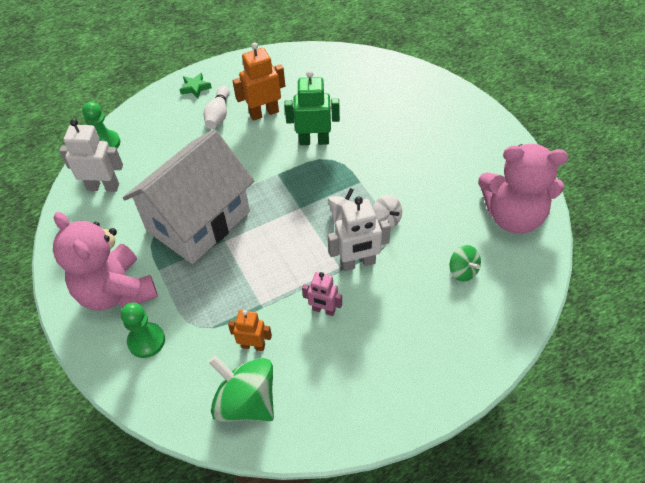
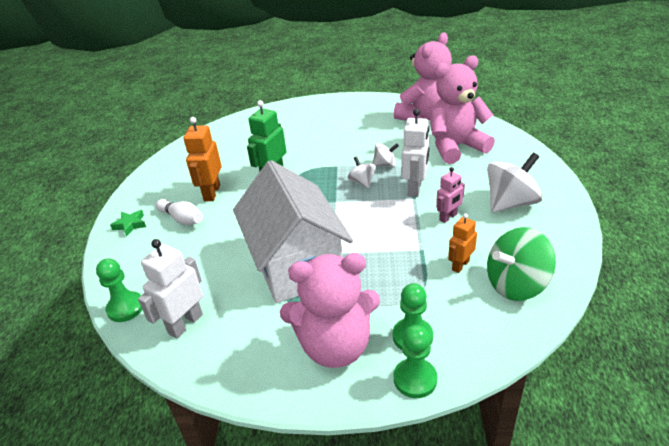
camera: 60 degrees left, 15 degrees down
(101, 360) = (415, 379): none -> green pawn
(379, 359) = (510, 203): none -> white spinning top
(463, 271) = (456, 147): green spinning top -> pink teddy bear

